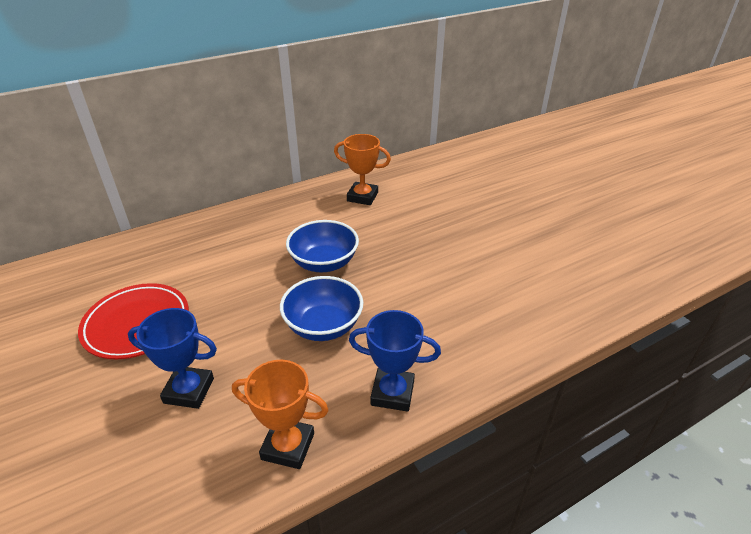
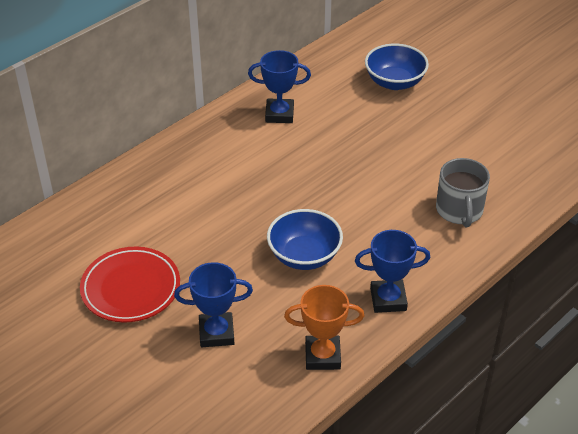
camera: 15 degrees left, 5 degrees up
(324, 263) = (275, 195): blue bowl -> blue bowl (394, 82)
(362, 197) = (279, 114): orange trophy -> blue trophy
(506, 310) = (459, 210): none -> grey mug

